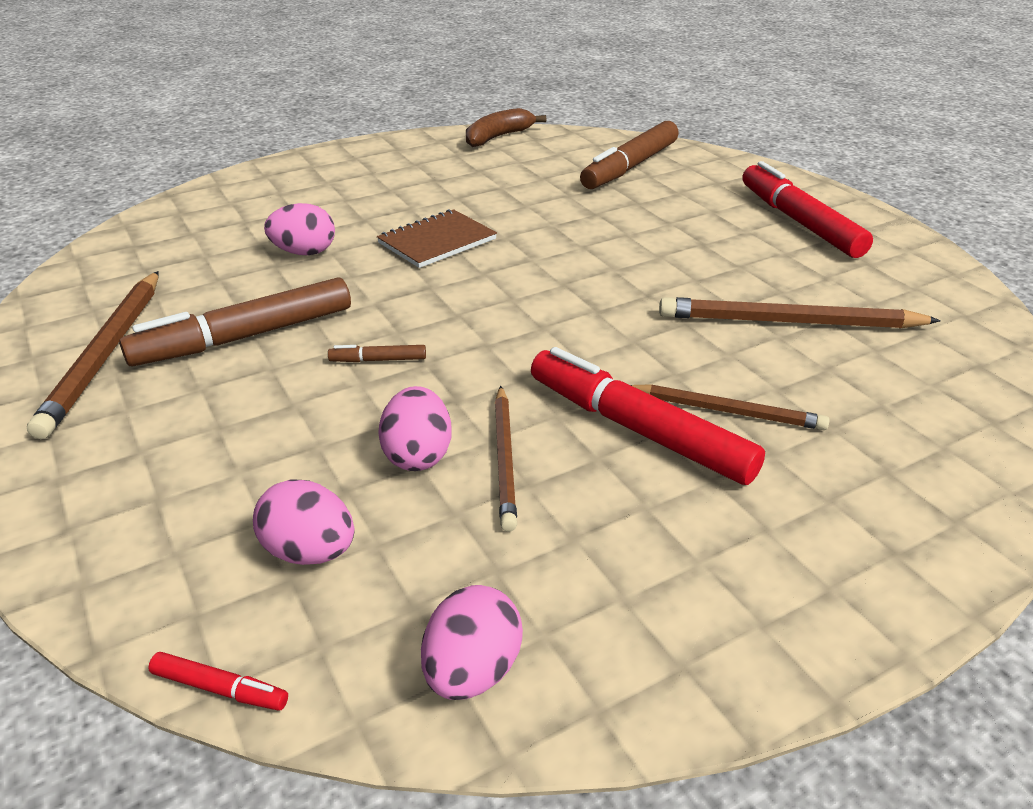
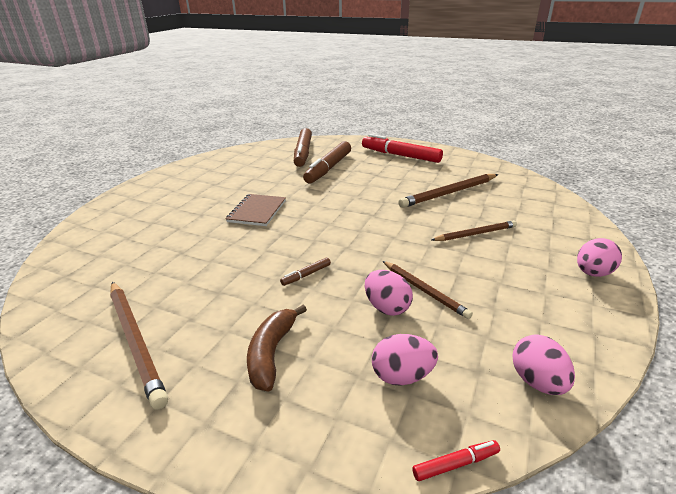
camera: 35 degrees left, 5 degrees down
(246, 337) = (217, 294): brown marker -> brown marker (329, 168)
(304, 252) = (190, 241): pink egg -> pink egg (593, 273)
(498, 137) = (220, 156): brown banana -> brown banana (271, 353)
(639, 430) = (457, 255): red marker -> none

